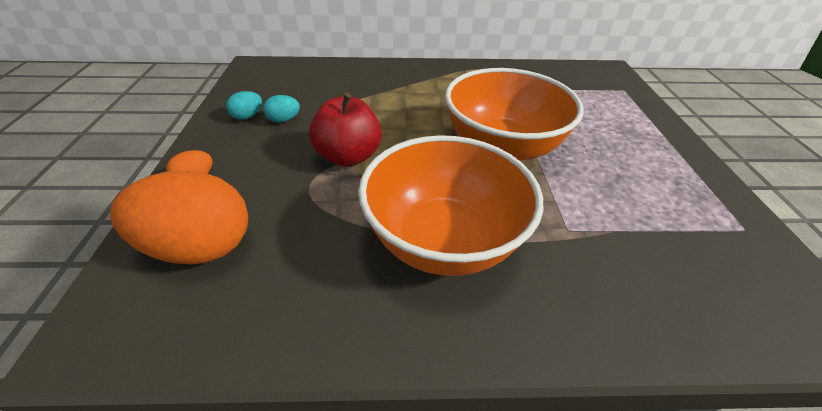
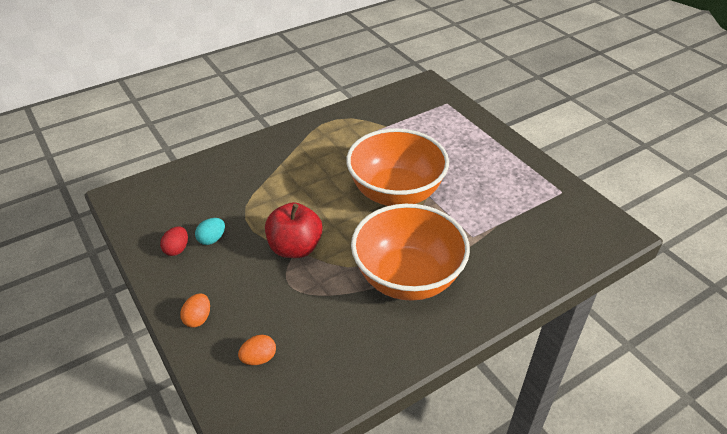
camera: 30 degrees left, 0 degrees up
(200, 247) = (259, 358): orange egg -> orange egg, size x0.43
(247, 116) = (177, 249): turquoise egg -> red egg

